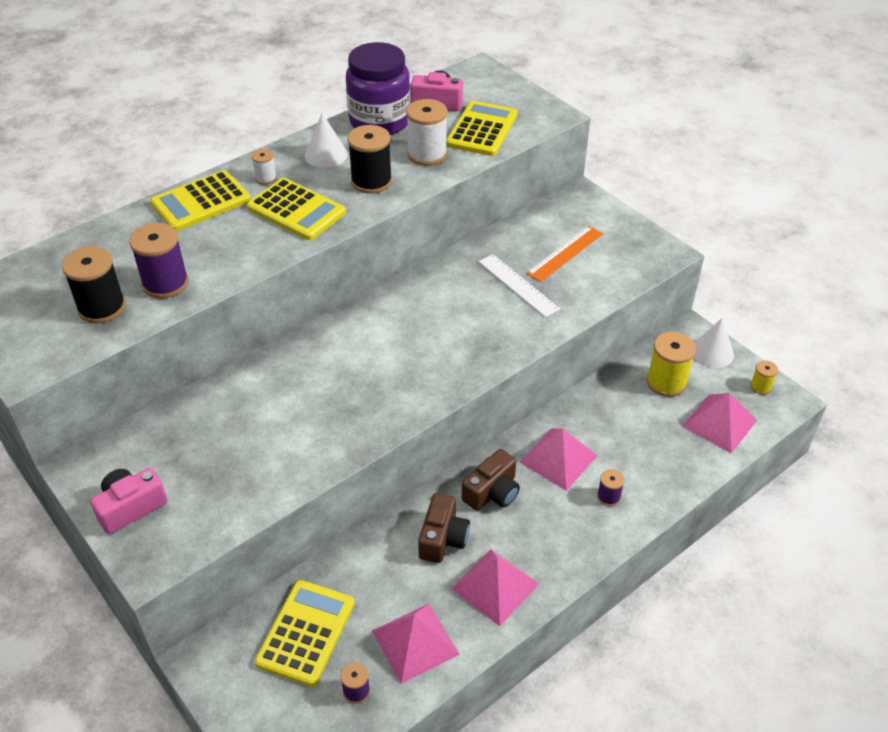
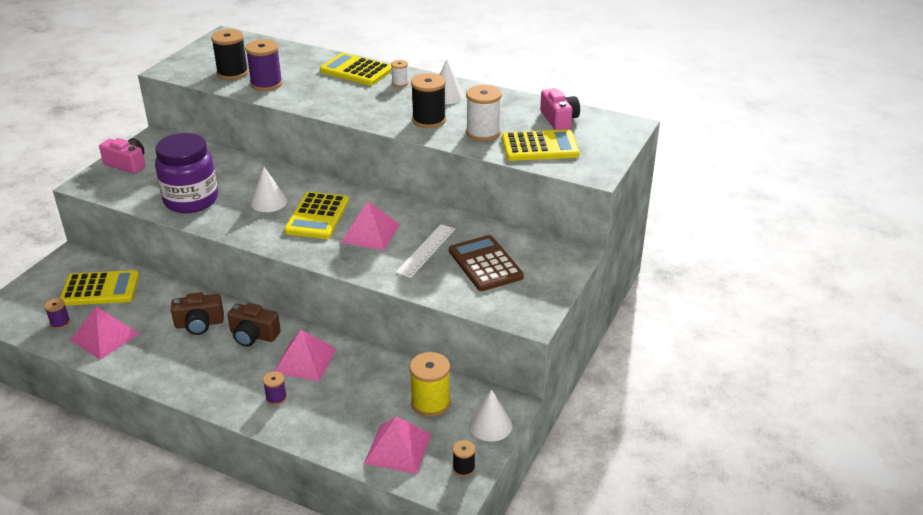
camera: 65 degrees right, 10 degrees down
(296, 210) = (372, 103): yellow calculator -> yellow calculator (317, 216)
(338, 382) = (268, 202): none -> white cone
(379, 122) = (508, 104): purple jar -> purple jar (191, 200)
(495, 586) = (164, 360): pink pyramid -> pink pyramid (370, 233)
(565, 253) = (485, 264): orange ruler -> brown calculator
(760, 387) = (463, 468): yellow spool -> black spool

